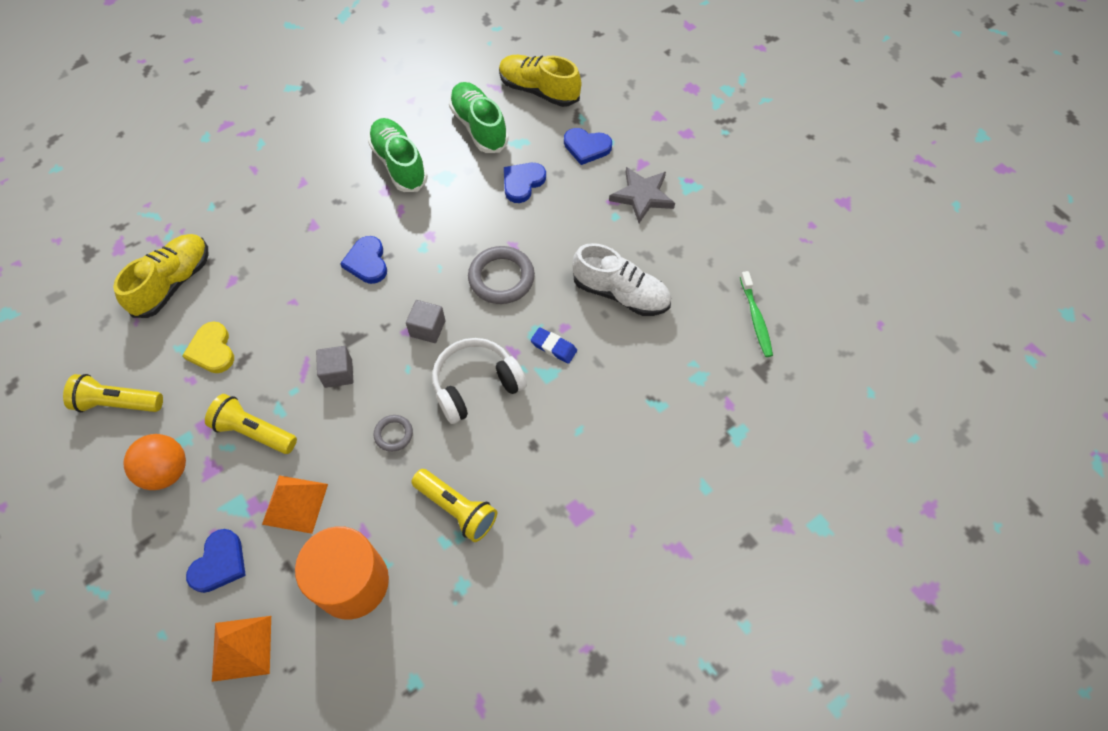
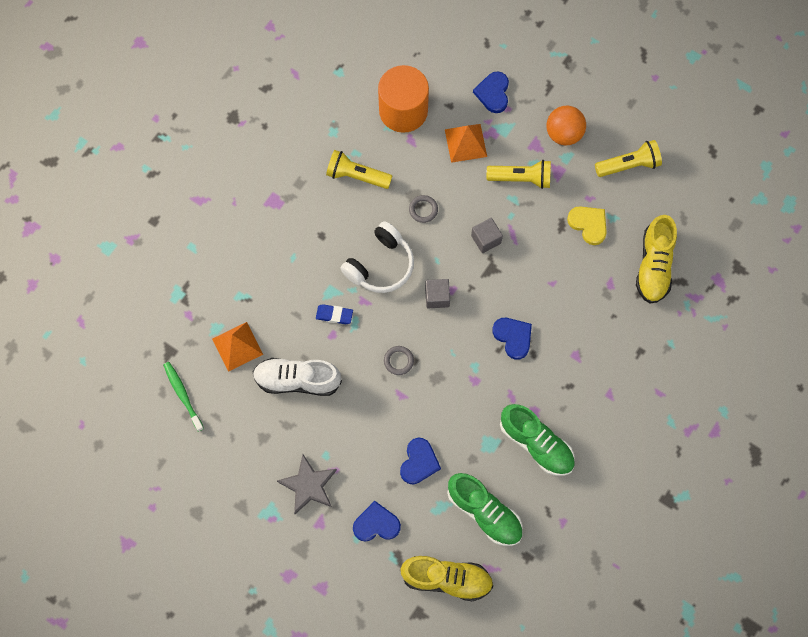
camera: 160 degrees right, 10 degrees up
(242, 648) = (451, 55): orange pyramid -> orange pyramid (237, 346)
(501, 278) = (398, 361): grey ring -> grey ring, size x0.53

